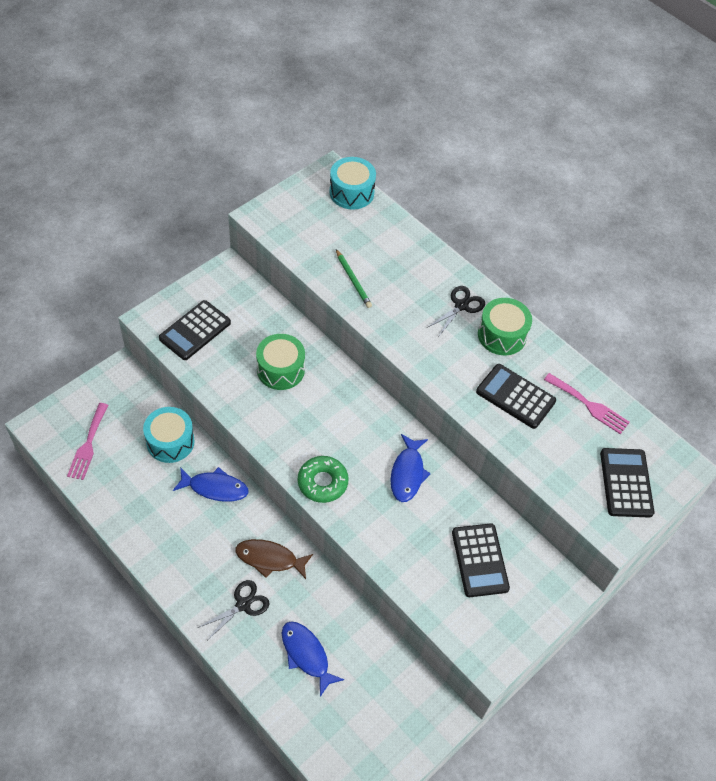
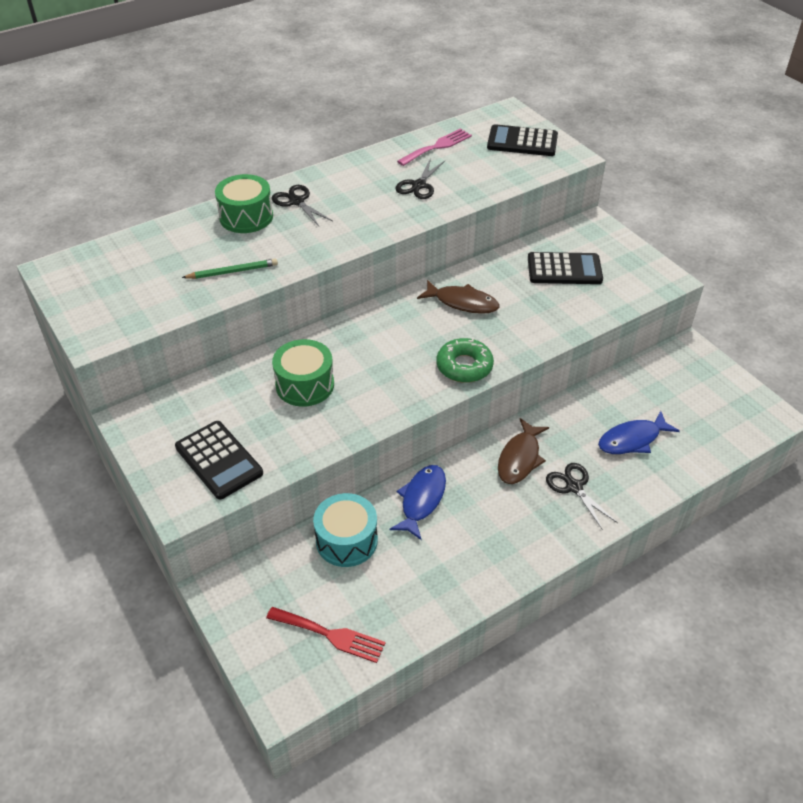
camera: 75 degrees left, 10 degrees down
(88, 444) = (330, 635): pink fork -> red fork
(351, 192) = (97, 257): turquoise drum -> none
(407, 473) = (462, 302): blue fish -> brown fish
(502, 335) = (342, 182): green drum -> green drum (246, 217)
(515, 397) = (419, 185): black calculator -> black scissors

